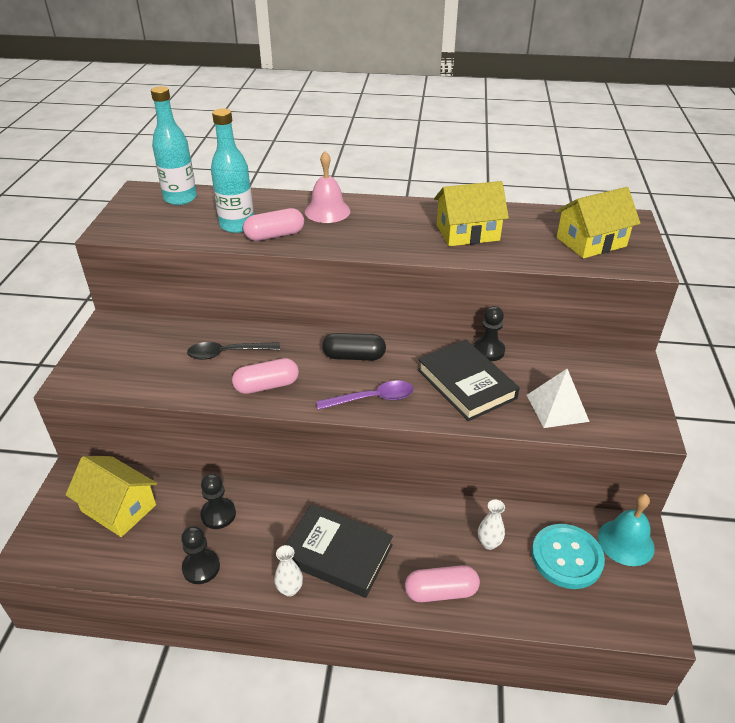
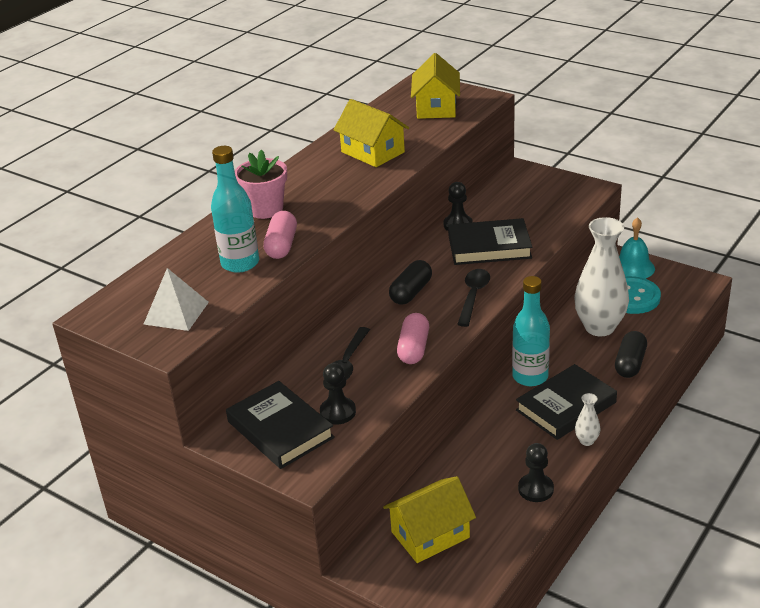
camera: 60 degrees left, 5 degrees down
(126, 347) = (280, 429): none -> black book
(180, 198) = (143, 290): turquoise bottle -> turquoise bottle (530, 377)
(218, 514) = (481, 467): black pawn -> black pawn (338, 412)
(327, 211) = (265, 209): pink bell -> pink flower pot
(372, 399) = (473, 296): purple spoon -> black spoon
(441, 592) = (630, 364): pink capsule -> black capsule
(467, 233) = (372, 152): yellow house -> yellow house turned 60 degrees counterclockwise
(489, 543) = (599, 327): white vase -> white vase, size x2.39
(557, 408) = (545, 216): white pyramid -> white pyramid (176, 313)

